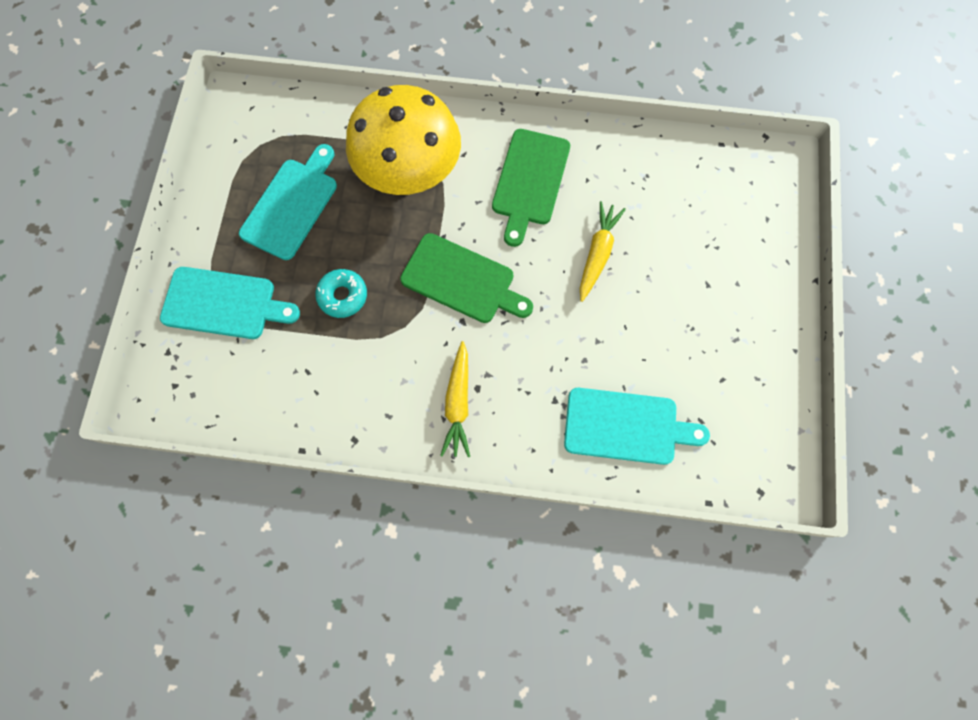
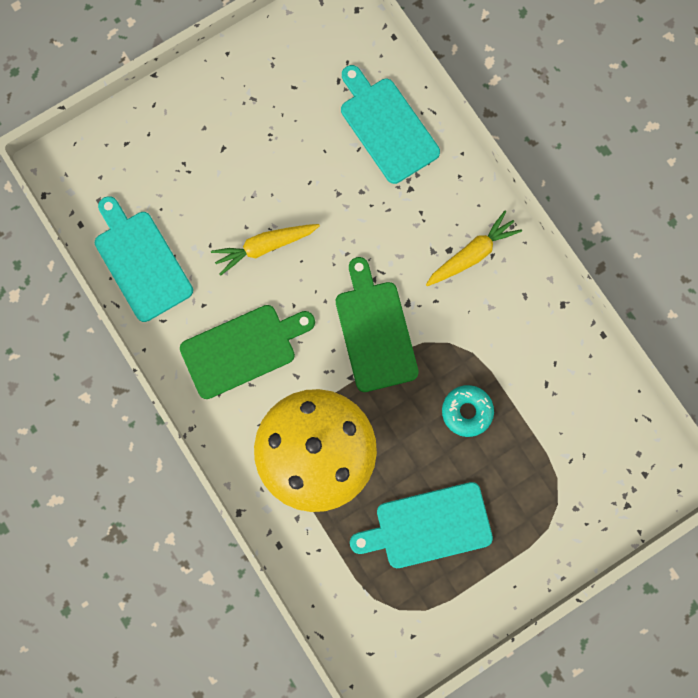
camera: 130 degrees left, 5 degrees up
(224, 304) = (554, 499): turquoise cutting board -> turquoise cutting board (141, 262)

